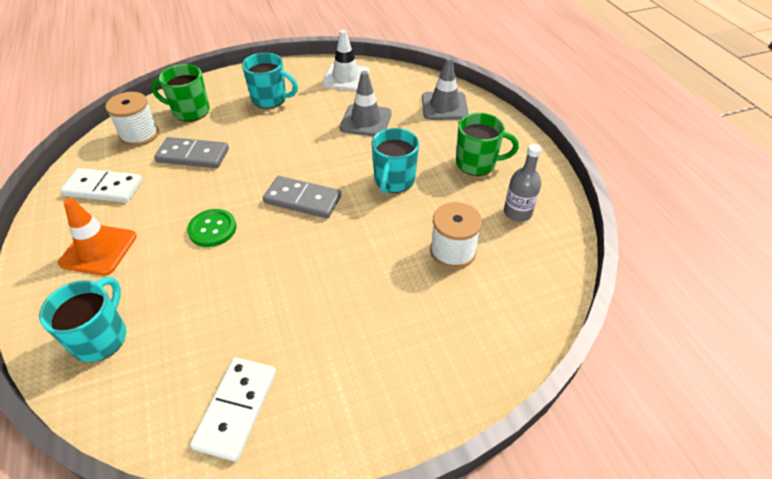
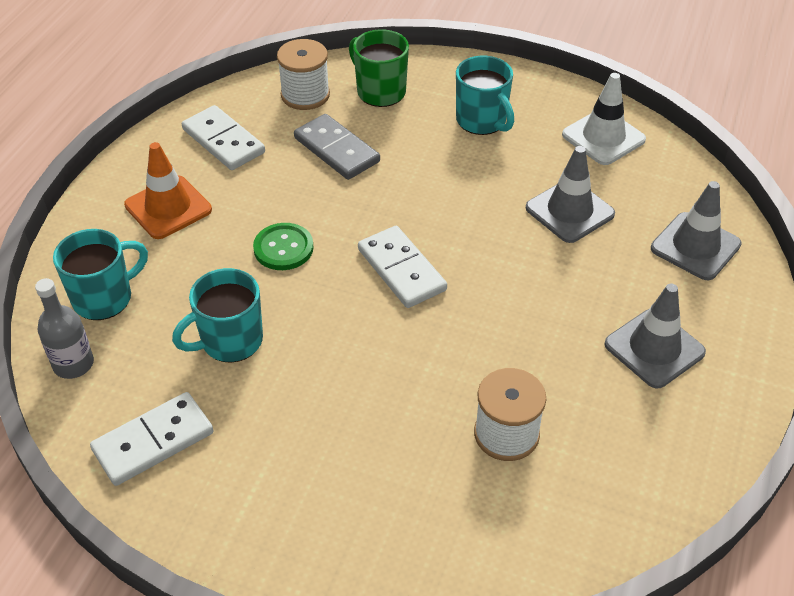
camera: 40 degrees right, 0 degrees up
(303, 199) = (401, 270): grey domino -> white domino
(394, 181) = (525, 308): turquoise mug -> turquoise mug (230, 341)
(477, 163) = (654, 348): green mug -> grey traffic cone
(517, 212) = (637, 441): grey bottle -> grey bottle (73, 364)

